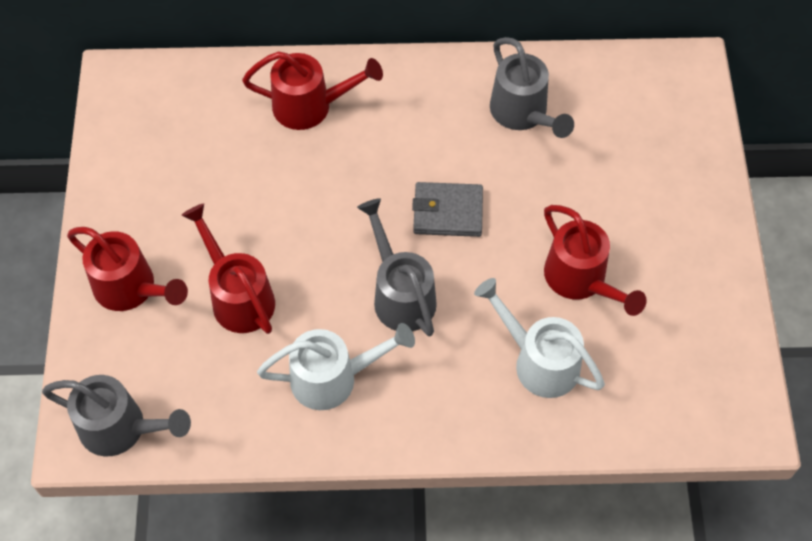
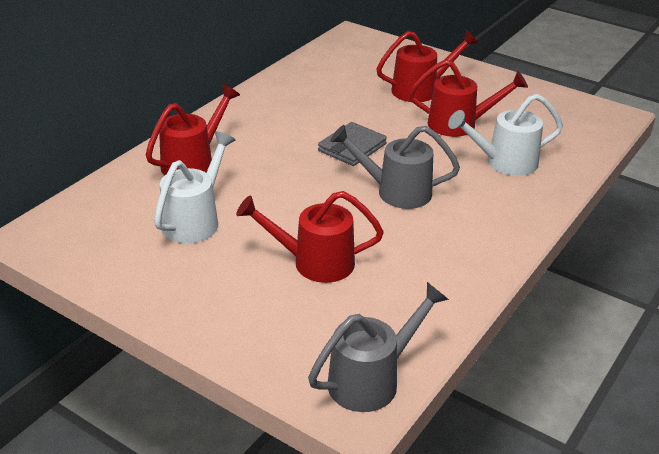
camera: 55 degrees left, 25 degrees down
(131, 289) = (241, 315): red watering can -> red watering can (421, 90)
(333, 378) = (435, 248): white watering can -> white watering can (195, 220)
(523, 114) = (313, 93): grey watering can -> none

